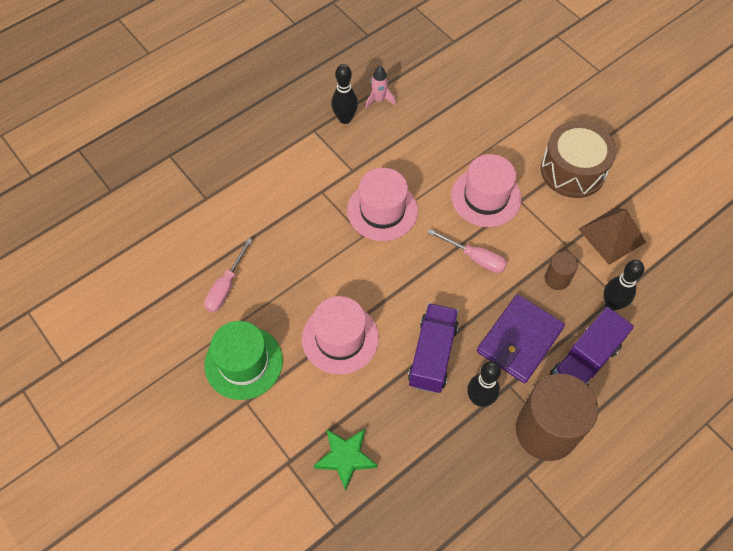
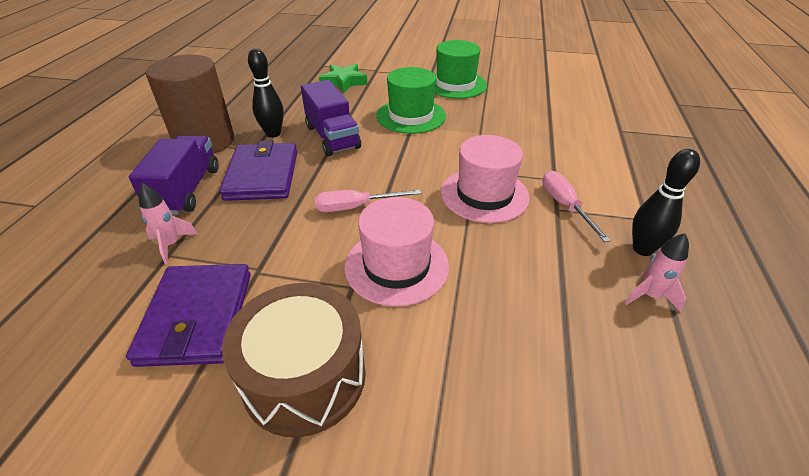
camera: 140 degrees right, 20 degrees down
(226, 286) = (521, 102): pink screwdriver -> pink screwdriver (565, 206)
(340, 338) = (411, 116): pink hat -> green hat
(557, 279) = (251, 235): brown cylinder -> none
(611, 304) = (171, 245): black bowling pin -> pink rocket
(612, 235) = (197, 317): brown pyramid -> purple wallet

